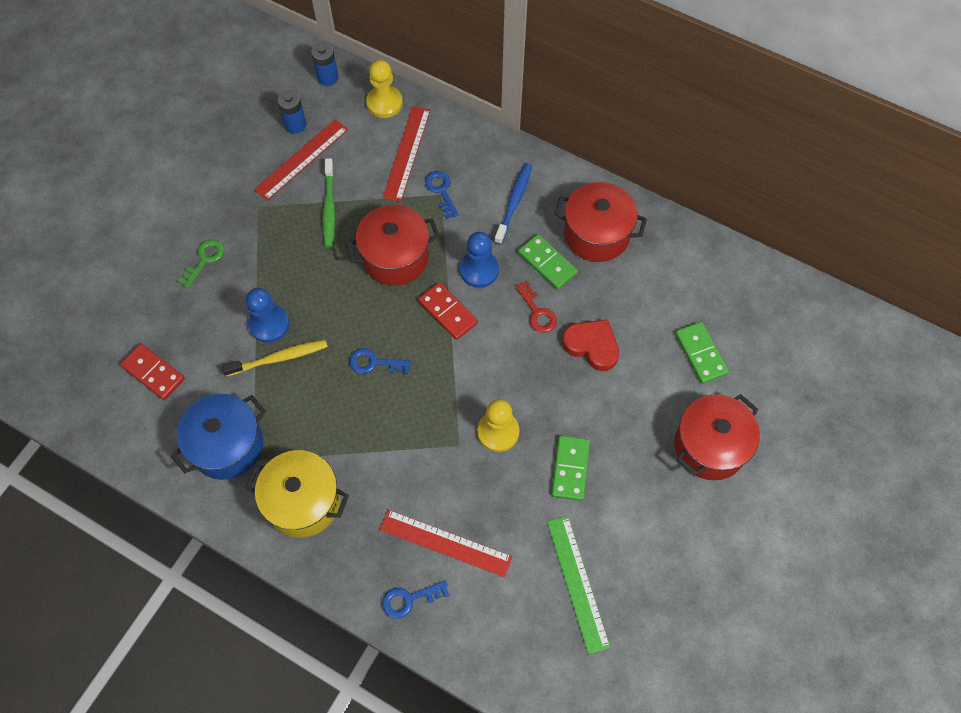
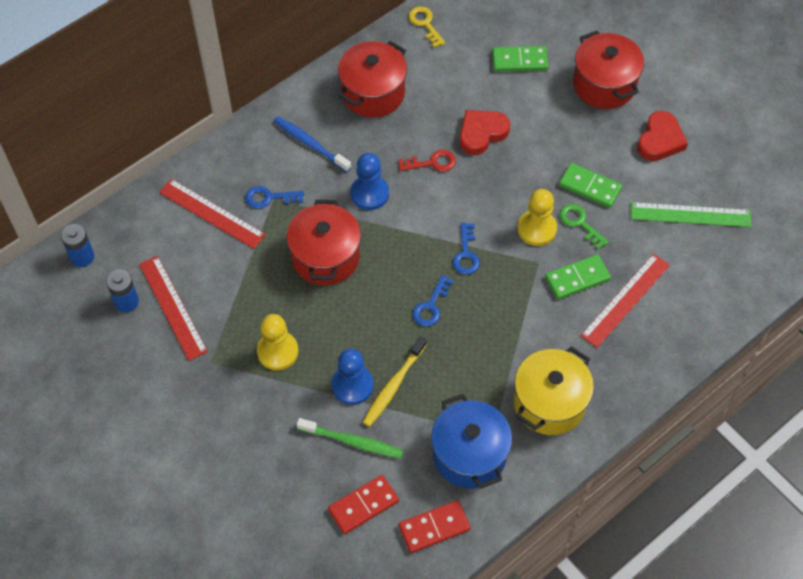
camera: 70 degrees left, 5 degrees down
(204, 260) = (252, 427): green key -> green key (580, 223)
(279, 358) = (393, 386): yellow toothbrush -> yellow toothbrush turned 150 degrees counterclockwise
(329, 207) = (243, 298): green toothbrush -> green toothbrush (353, 442)
(384, 103) = (141, 215): yellow pawn -> yellow pawn (278, 351)
(409, 599) = (667, 342): blue key -> blue key (466, 254)
(447, 312) = (403, 232): red domino -> red domino (434, 527)
(547, 263) = (386, 139): green domino -> green domino (577, 278)
(662, 525) = (660, 140): none -> red heart
(704, 252) = (425, 24): none -> yellow key

